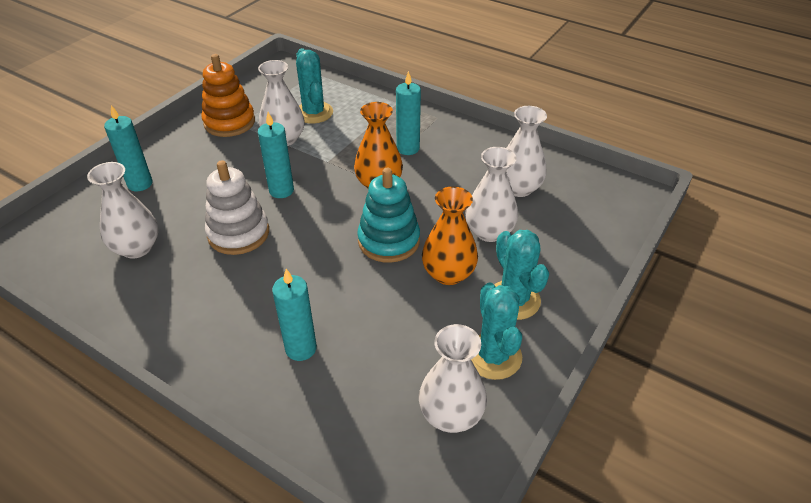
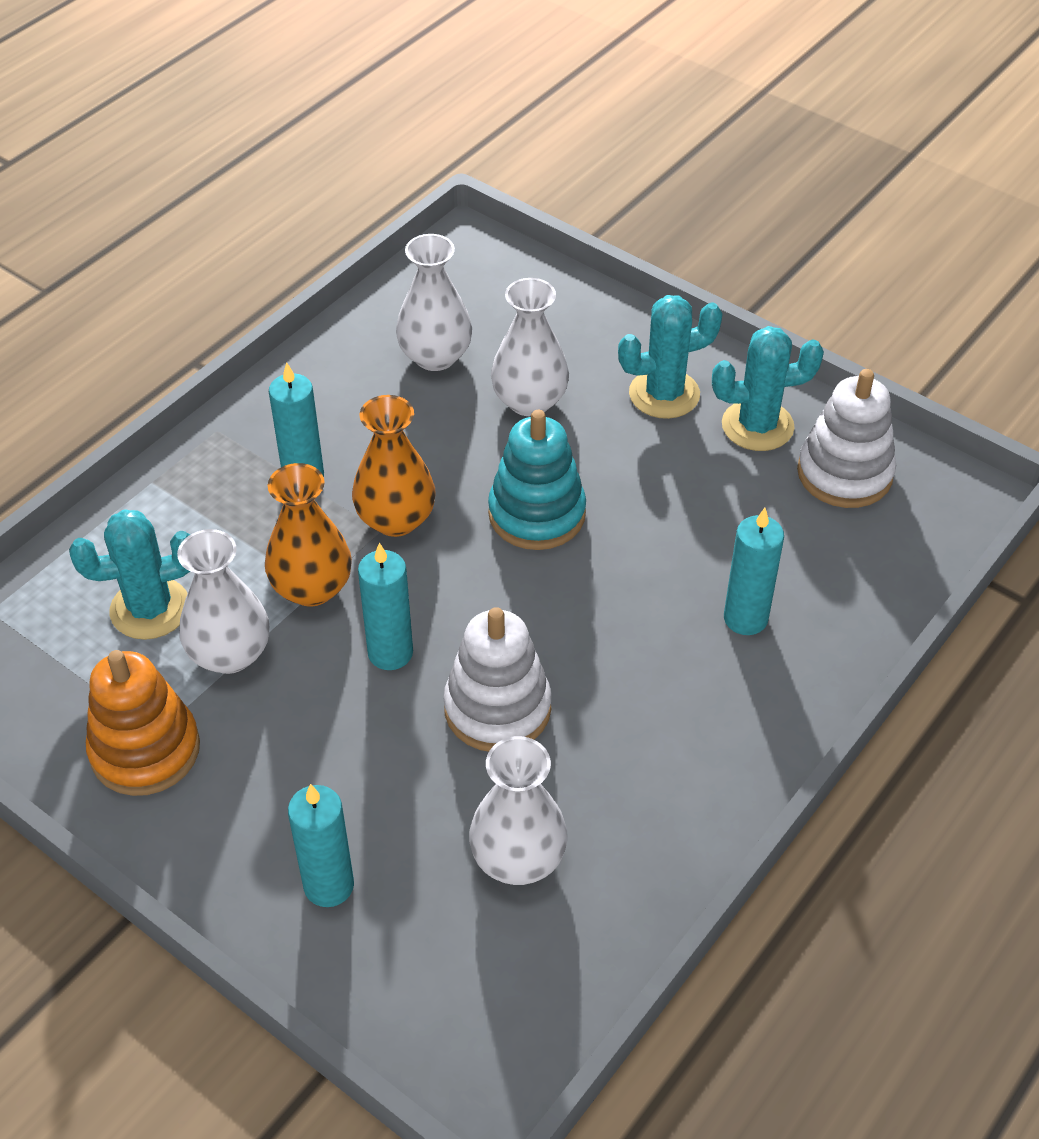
camera: 85 degrees left, 5 degrees up
(448, 273) = (611, 453): orange vase -> orange vase (312, 588)
(451, 415) = (844, 473): white vase -> white stacking toy

